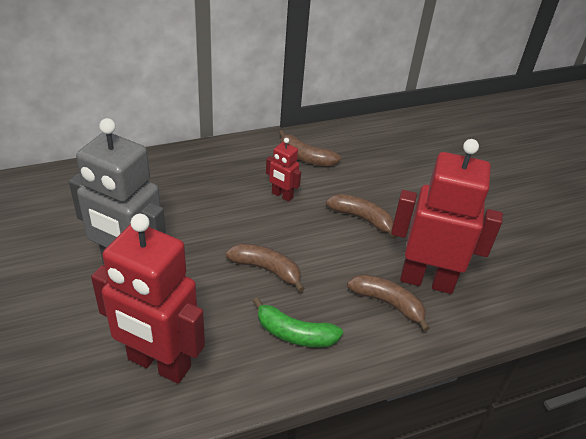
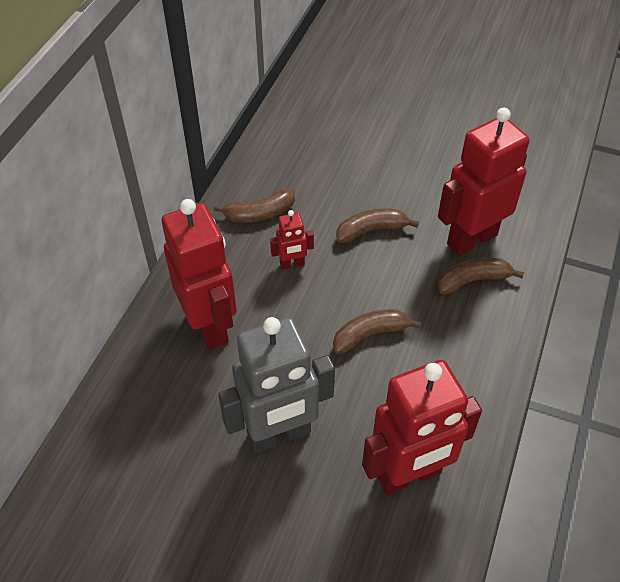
camera: 45 degrees left, 10 degrees up
(187, 185) = (210, 325): none -> red robot
(294, 334) = (453, 361): green banana -> none

